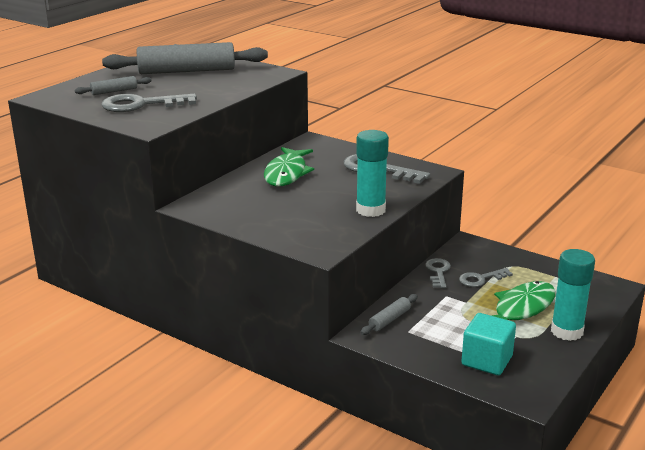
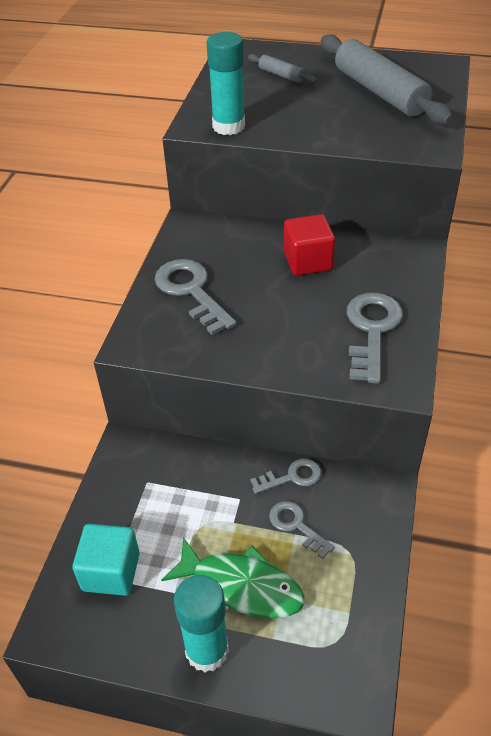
camera: 70 degrees right, 20 degrees up
(141, 105) = (255, 102): grey key -> grey key (191, 292)
(287, 173) = (308, 261): green fish -> red cube
(370, 210) = (250, 355): turquoise glue stick -> turquoise glue stick (228, 126)
(389, 320) = (163, 459): grey rolling pin -> none

